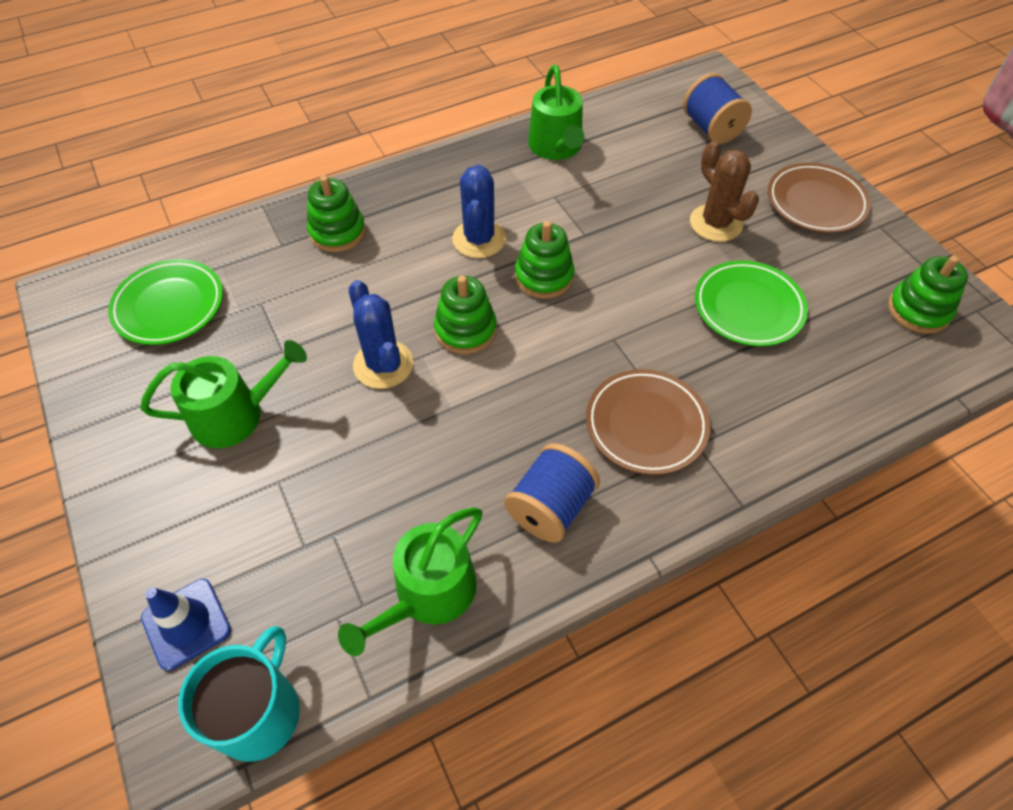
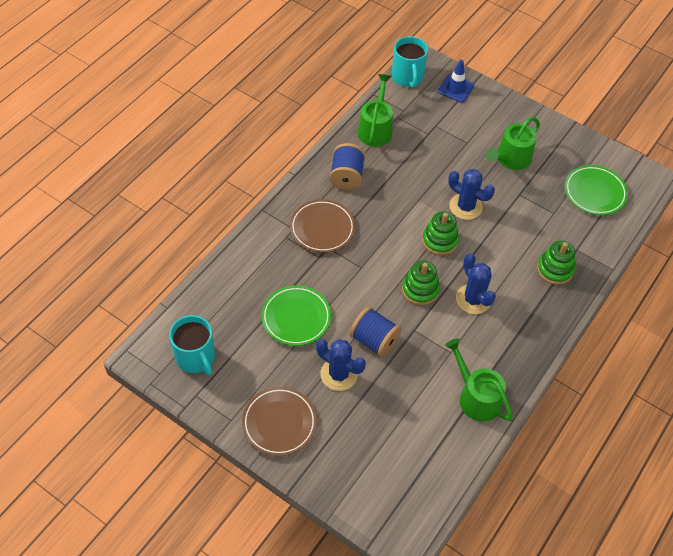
camera: 150 degrees right, 0 degrees up
(711, 128) = (378, 469): blue spool -> blue spool (374, 340)
(715, 223) = (339, 374): brown cactus -> blue cactus
(918, 310) = (196, 357): green stacking toy -> turquoise mug

